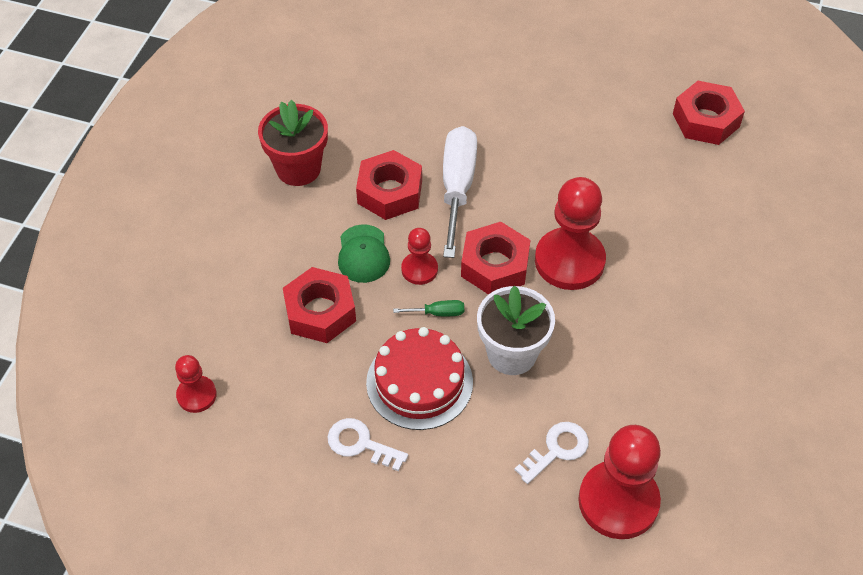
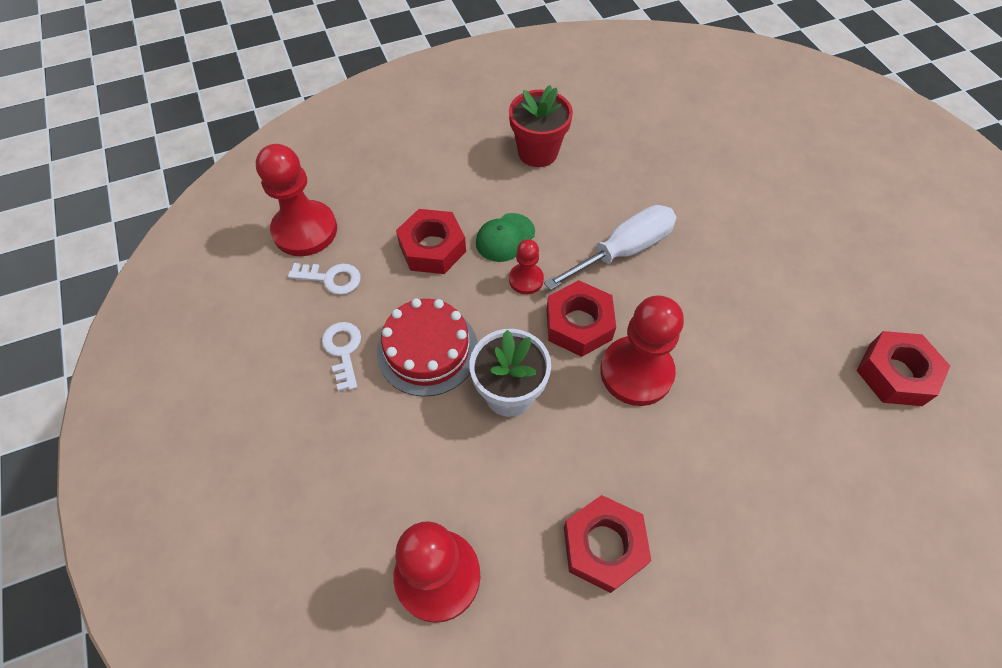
camera: 50 degrees right, 5 degrees up
(196, 395) = (305, 230): red pawn -> red pawn, size x1.92
(390, 192) = (574, 214): red nut -> red nut (604, 546)
(438, 313) = (499, 318): green screwdriver -> none
(556, 450) = (448, 490): white key -> white key (331, 278)

